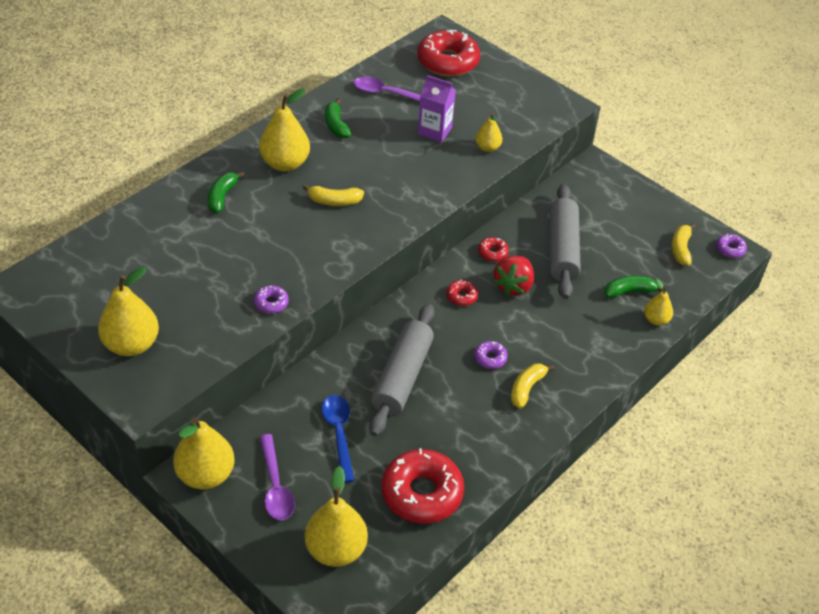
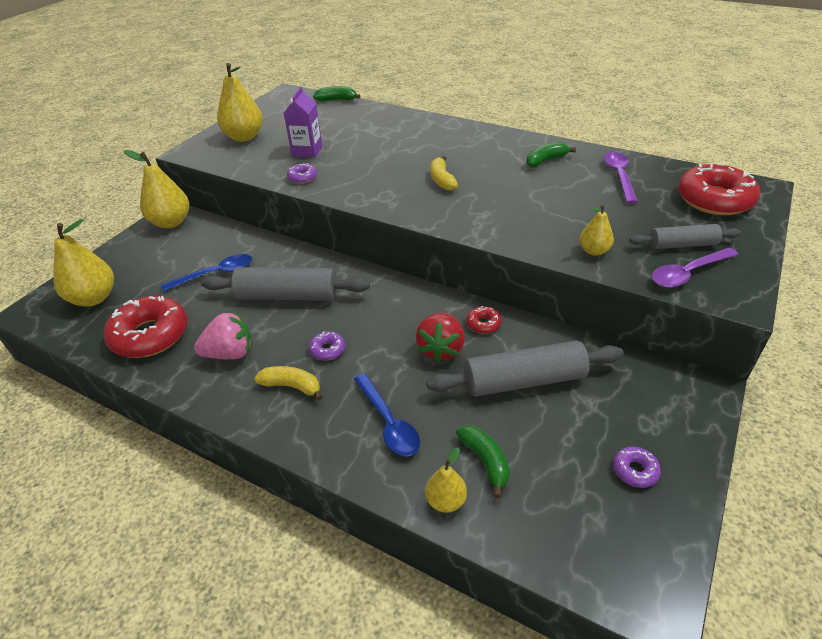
camera: 80 degrees right, 5 degrees down
(222, 197) = (414, 134): green banana -> green banana (336, 100)
(275, 486) = (160, 255): purple spoon -> purple spoon (687, 273)
(285, 163) = (474, 149): yellow pear -> none
(435, 131) = (589, 213): purple carton -> purple carton (307, 151)
(461, 296) = (407, 313): red donut -> none
(471, 429) = (230, 353): none -> pink strawberry
(498, 102) = (682, 245): none -> grey rolling pin
(513, 286) = (441, 349): red strawberry -> red strawberry turned 90 degrees counterclockwise
(582, 335) = (389, 423): none -> blue spoon
(680, 249) = (607, 515): yellow banana -> none
(730, 249) = (653, 592): purple donut -> purple donut (635, 470)

